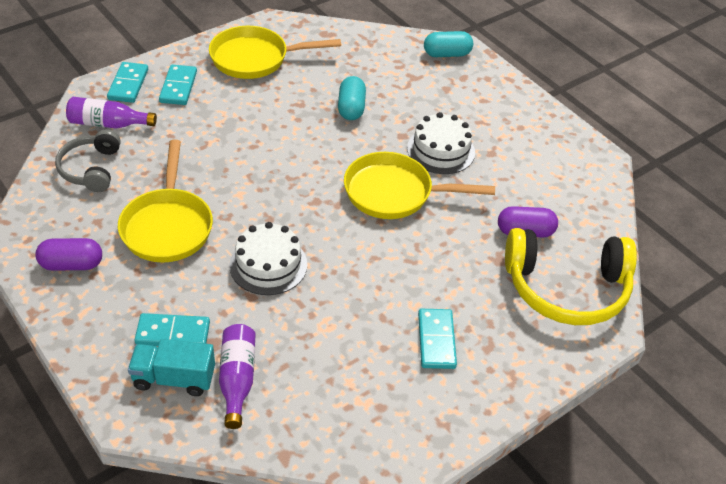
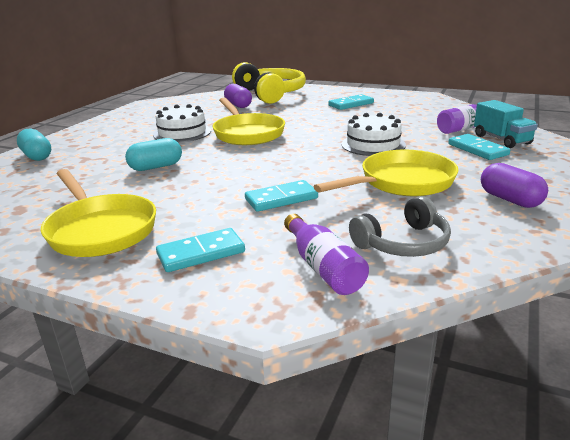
camera: 115 degrees left, 20 degrees down
(128, 84) = (230, 290): turquoise domino -> turquoise domino (281, 199)

